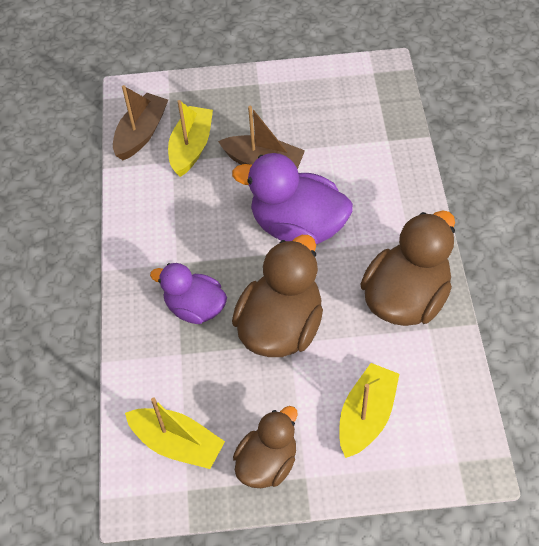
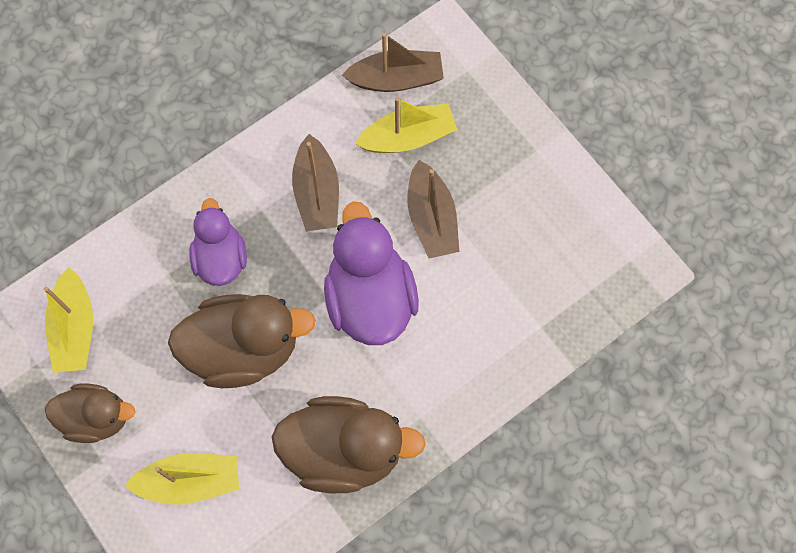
camera: 55 degrees right, 15 degrees up
(190, 221) = (317, 193): none -> brown boat

